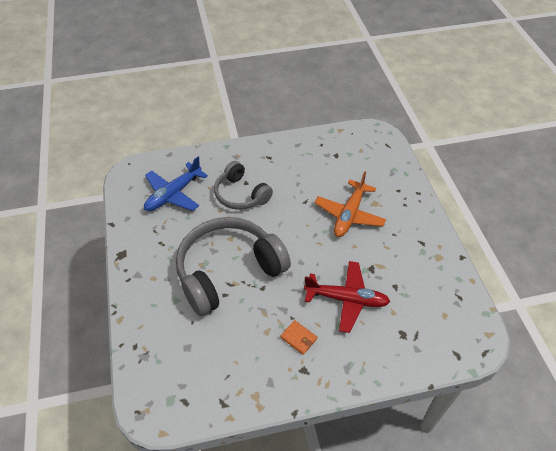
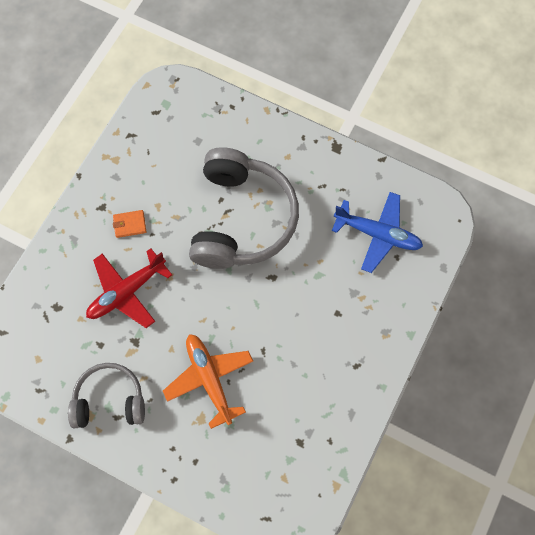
camera: 130 degrees right, 20 degrees up
(173, 194) = (378, 234): blue plane -> blue plane turned 120 degrees clockwise
(241, 194) = (325, 296): grey headphones -> grey headphones (109, 400)

